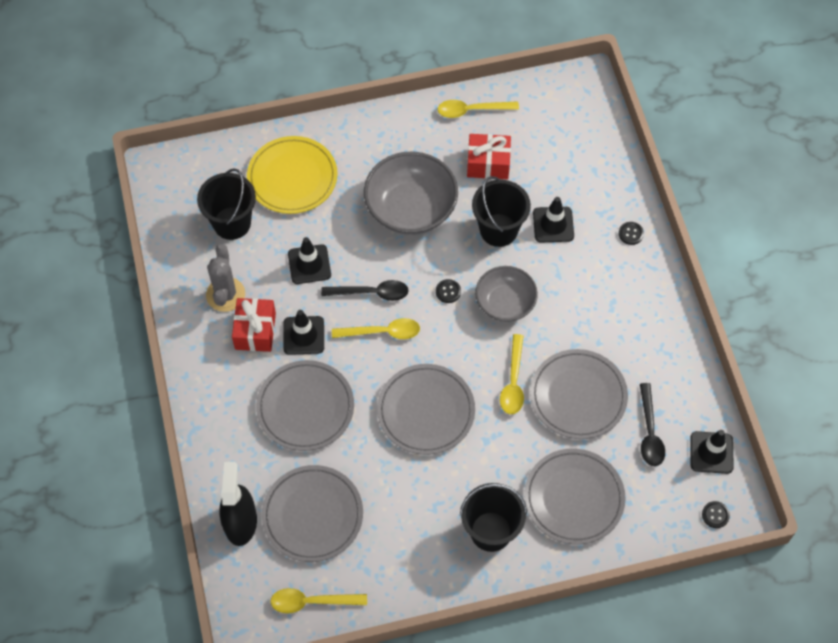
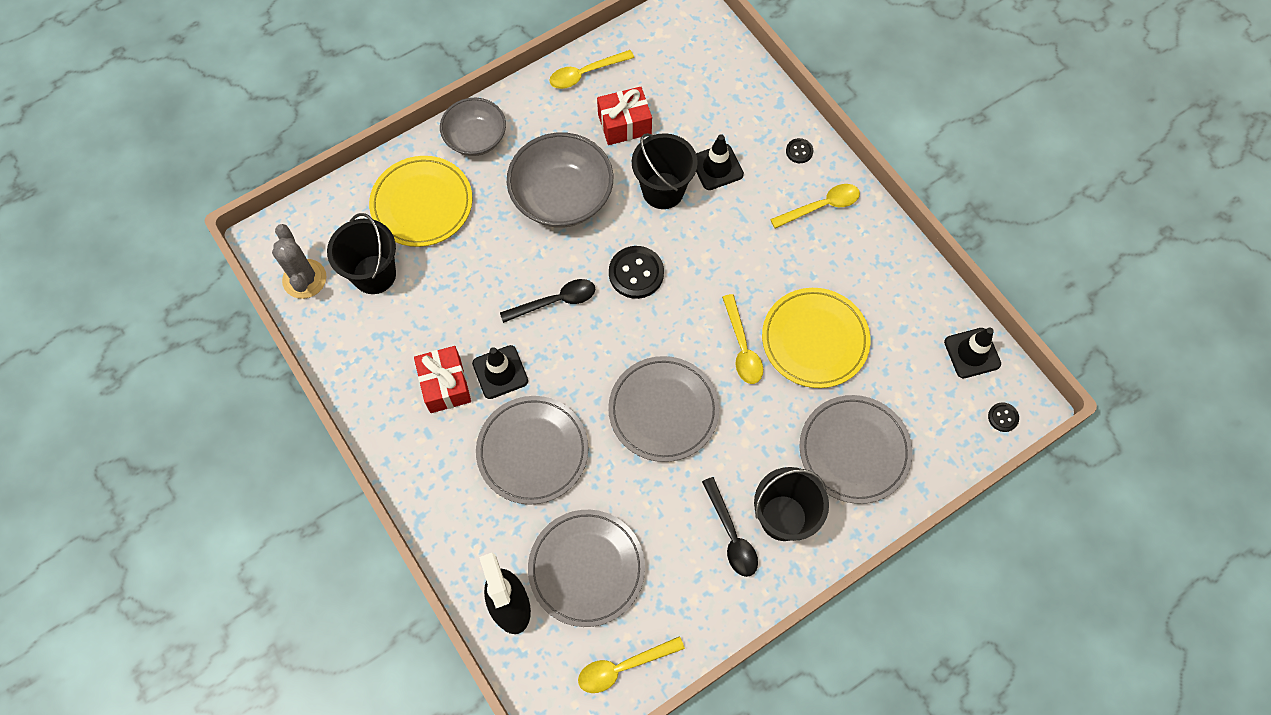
camera: 20 degrees left, 5 degrees up
(225, 294) = (397, 355): grey cactus -> grey cactus (304, 279)
(309, 264) = (476, 292): black traffic cone -> none
(382, 332) = (583, 340): yellow spoon -> yellow spoon (821, 206)
(448, 291) = (636, 273): black button -> black button, size x1.95
(505, 303) = (700, 266): grey bowl -> grey bowl (476, 138)
(578, 396) = (814, 340): grey plate -> yellow plate
(649, 432) = (902, 353): black spoon -> black spoon (731, 535)

